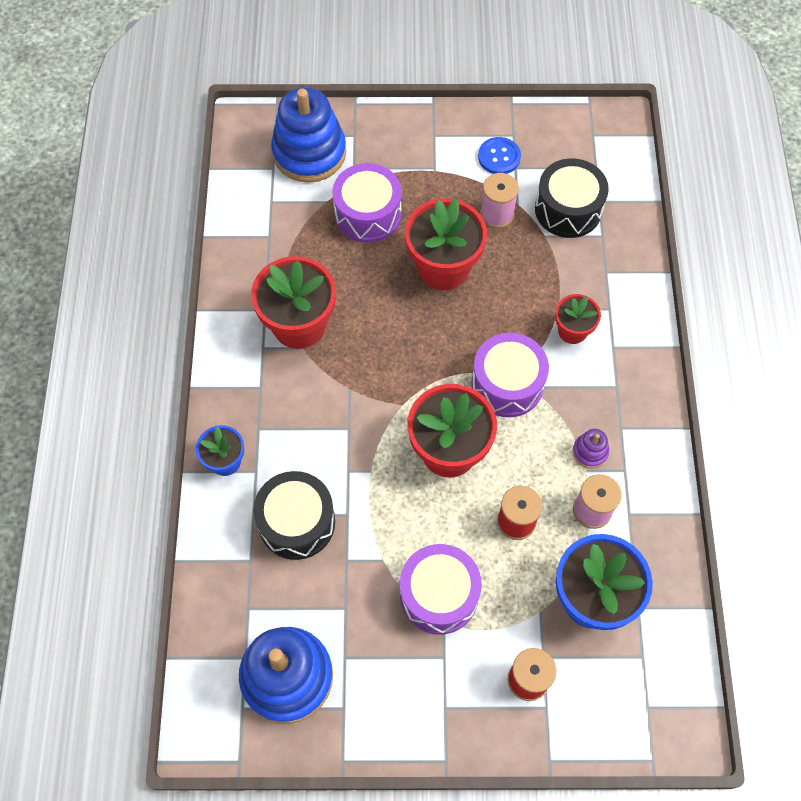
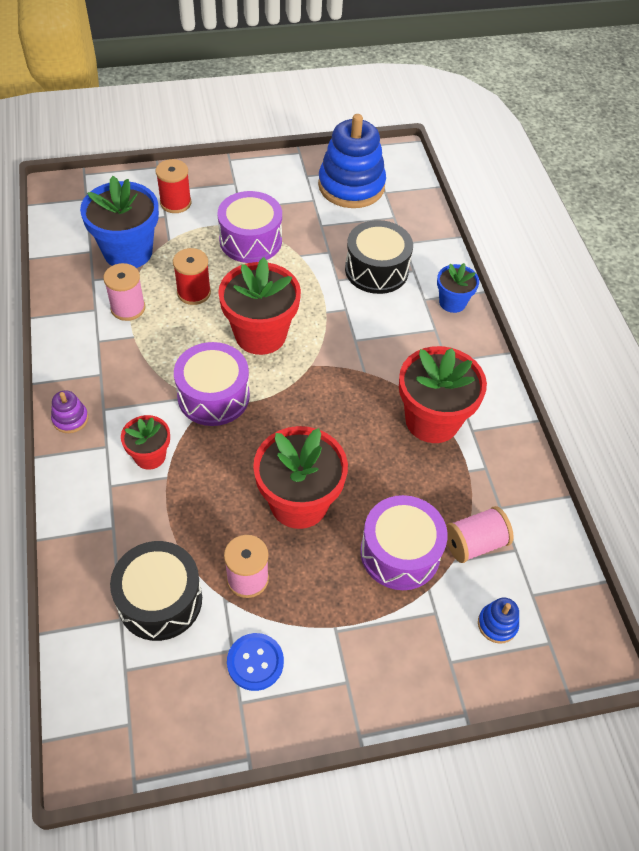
camera: 165 degrees right, 10 degrees down
(303, 211) = (474, 543): none -> pink spool
(309, 153) = (497, 624): blue stacking toy -> blue stacking toy, size x0.42
(590, 452) = (130, 350): purple stacking toy -> purple stacking toy (70, 419)

